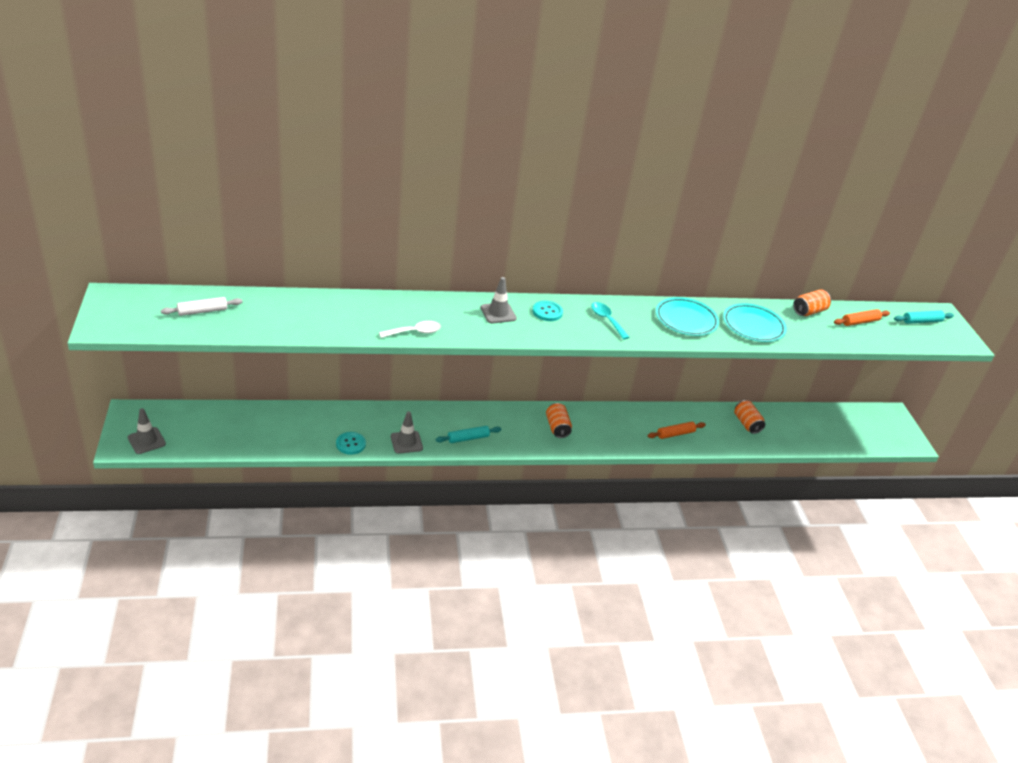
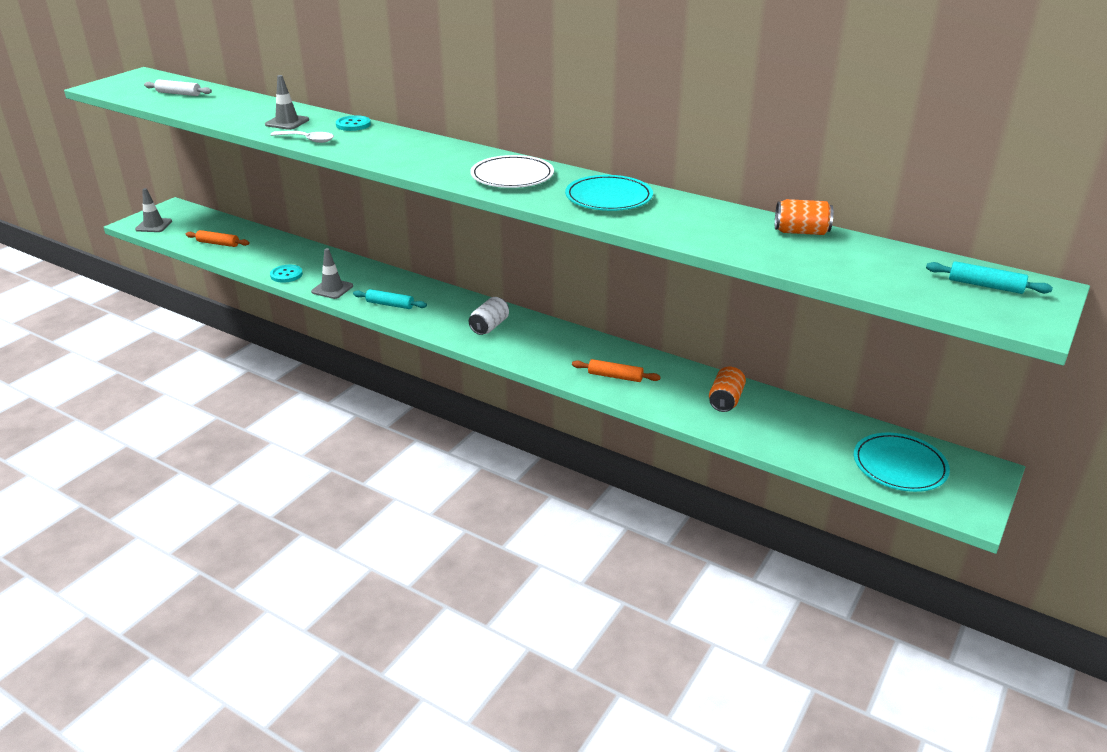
camera: 45 degrees right, 5 degrees down
(498, 313) = (410, 146): grey traffic cone -> grey traffic cone (287, 122)
(547, 312) = (460, 157): turquoise button -> turquoise button (353, 125)
(557, 427) = (489, 326): orange can -> white can
(606, 320) = (512, 176): turquoise spoon -> white plate
(753, 325) = (689, 223): turquoise plate -> turquoise plate (899, 466)
(860, 322) = (867, 259): orange rolling pin -> orange rolling pin (218, 243)

